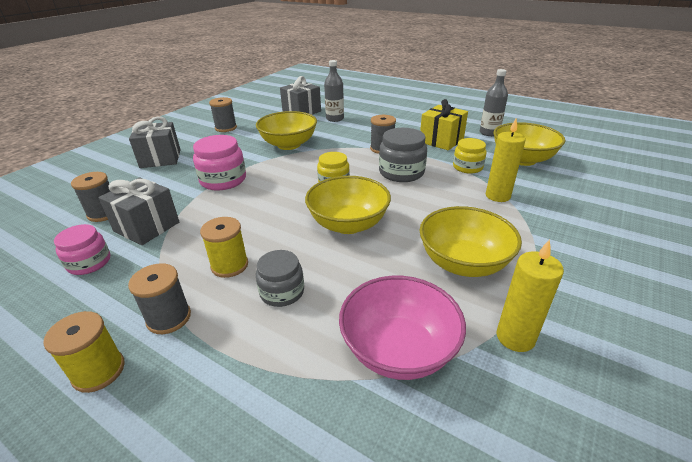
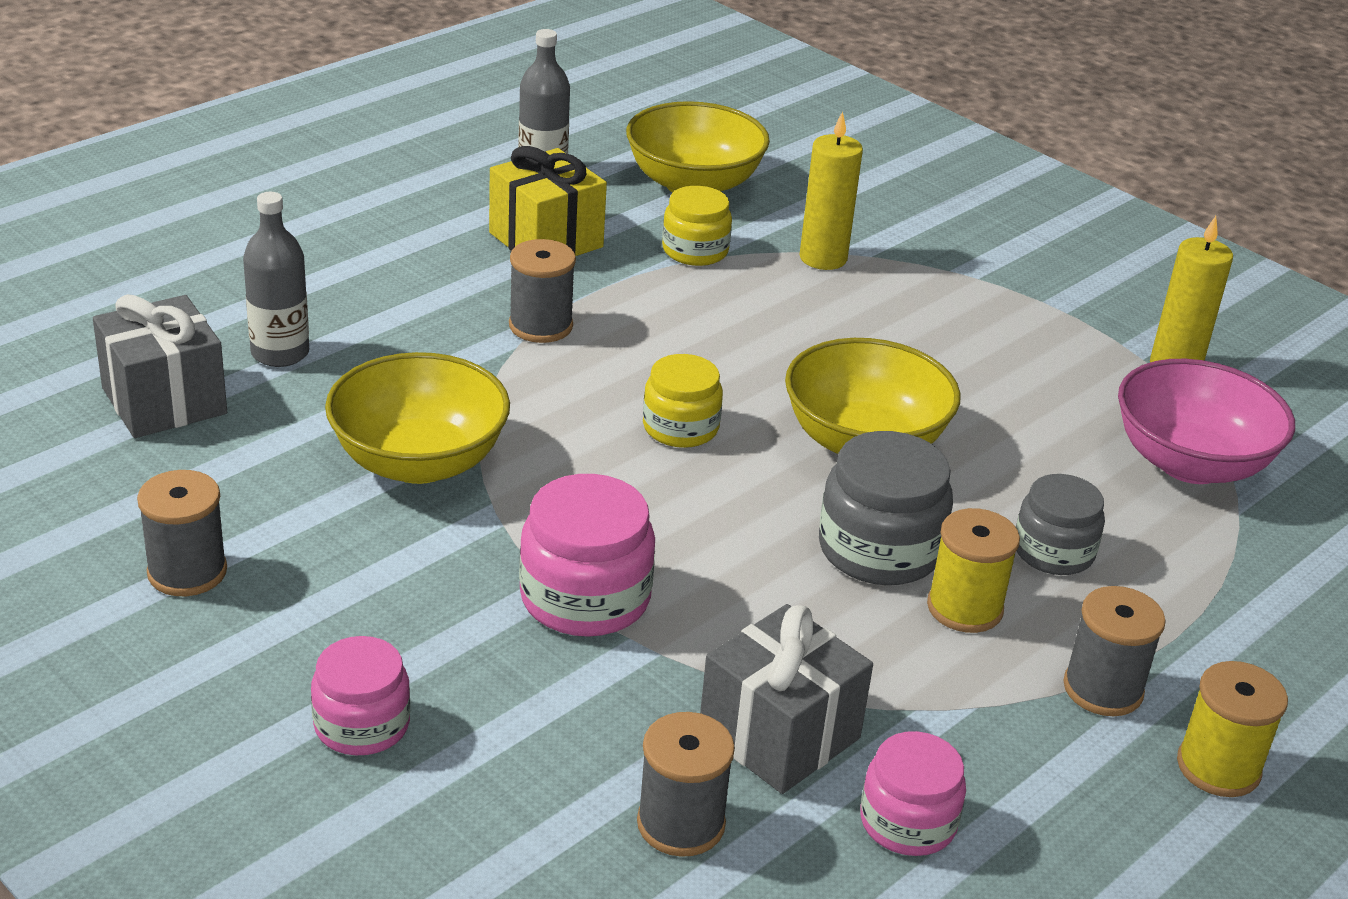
camera: 80 degrees left, 0 degrees up
(160, 159) = (362, 725): grey gift -> pink jar
(401, 172) = (678, 331): grey jar -> grey jar (879, 549)
(463, 263) = (1013, 355): yellow bowl -> none

